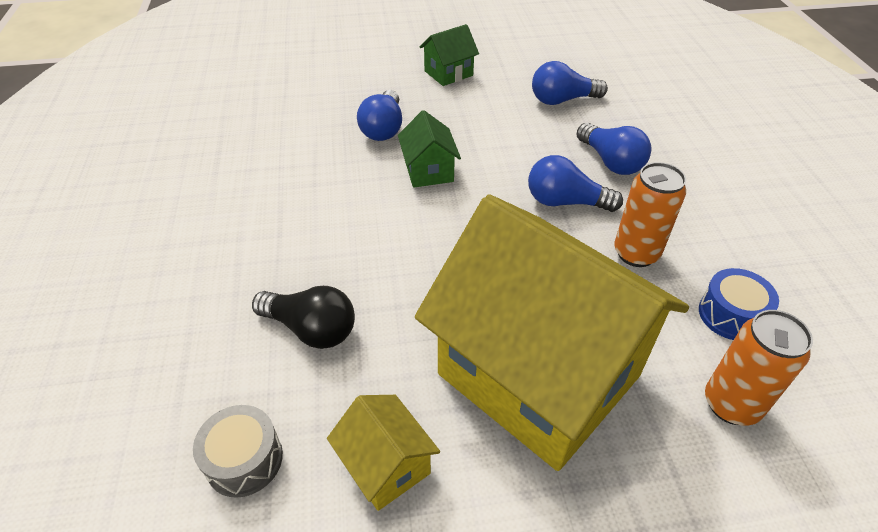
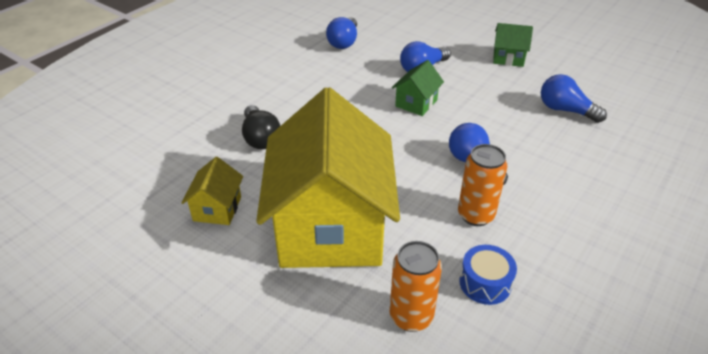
camera: 45 degrees right, 5 degrees down
(244, 460) = (174, 167): grey drum -> none
(610, 161) = (541, 161): blue light bulb -> blue light bulb (344, 42)

